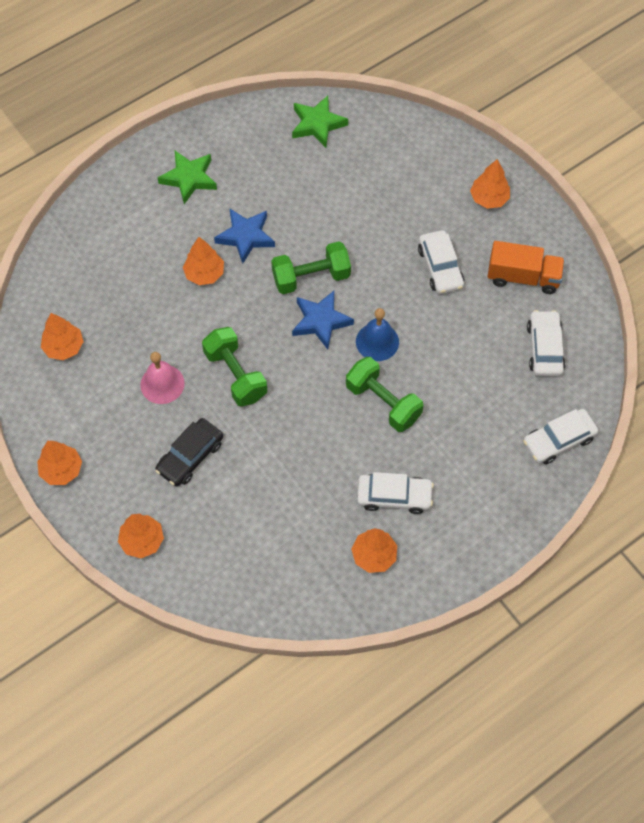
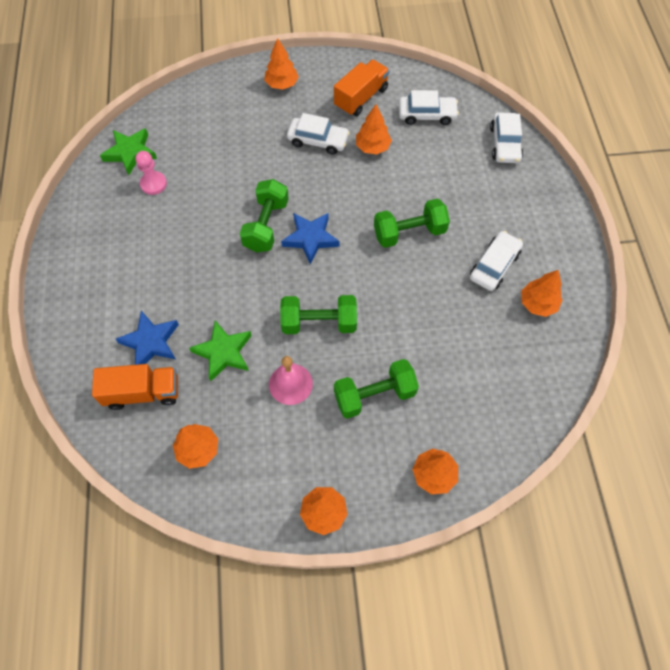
camera: 60 degrees left, 0 degrees up
(90, 278) = (142, 392): none -> orange truck
(189, 178) = (105, 266): green star -> green star (223, 352)
(190, 456) = (374, 395): black car -> green dumbbell
(204, 273) = (206, 299): orange tree -> orange tree (372, 147)
(246, 236) = (194, 252): blue star -> blue star (151, 342)
(296, 162) = (153, 184): none -> pink pawn
(377, 341) = (354, 210): blue bell -> none
(544, 348) = (427, 115): white car -> white car turned 150 degrees clockwise

